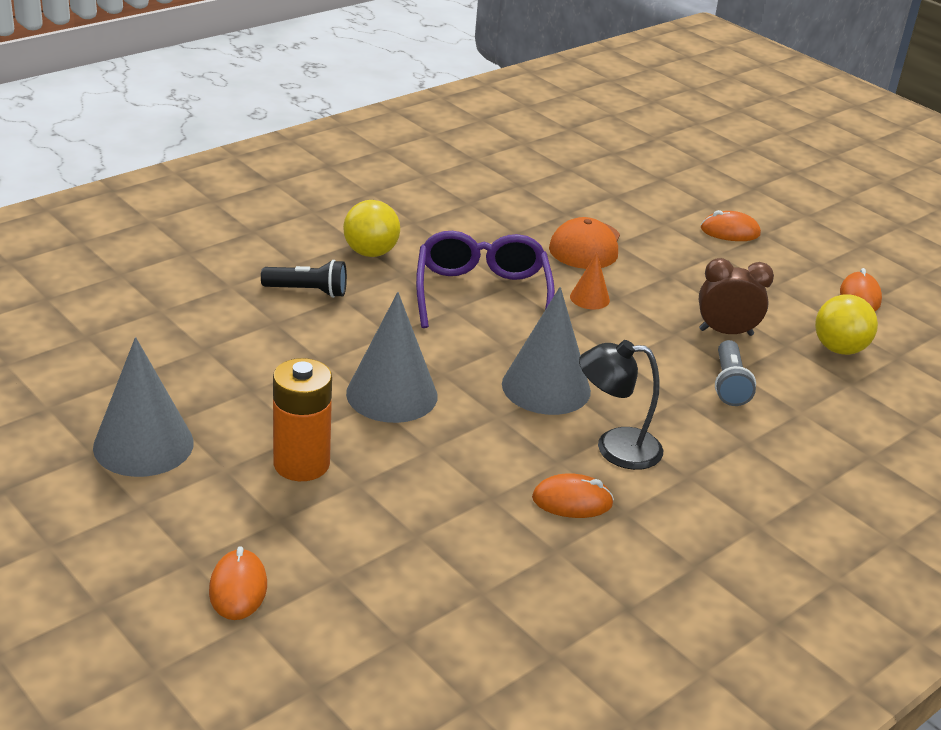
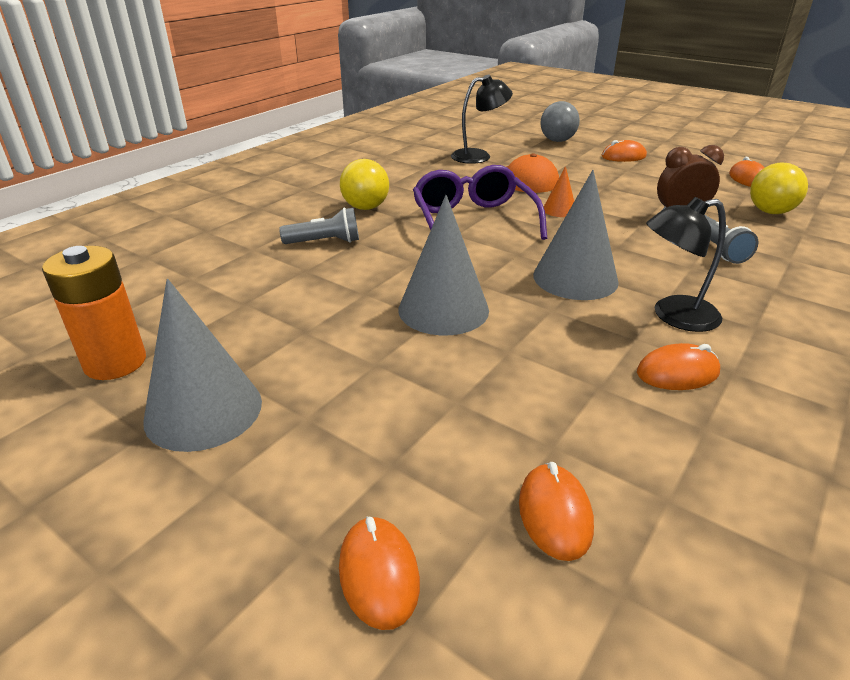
camera: 10 degrees left, 0 degrees up
(301, 464) = (388, 394): orange battery -> orange battery (115, 362)
(307, 291) = (325, 242): black flashlight -> grey flashlight
(386, 582) = (555, 514): none -> orange mouse
(545, 197) = (479, 156): none -> black lamp
(663, 189) = (557, 141): none -> grey ball

